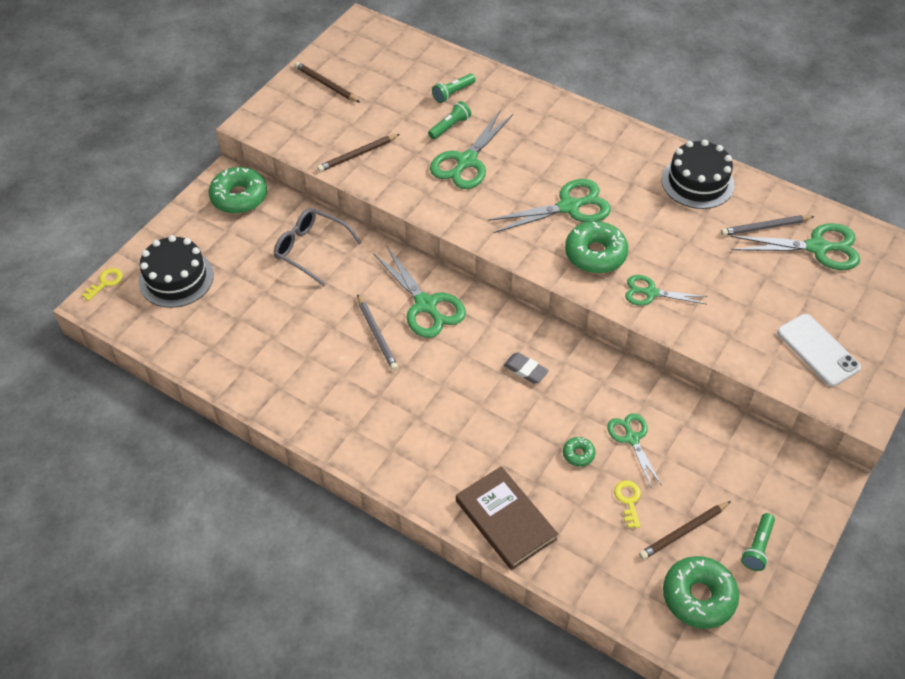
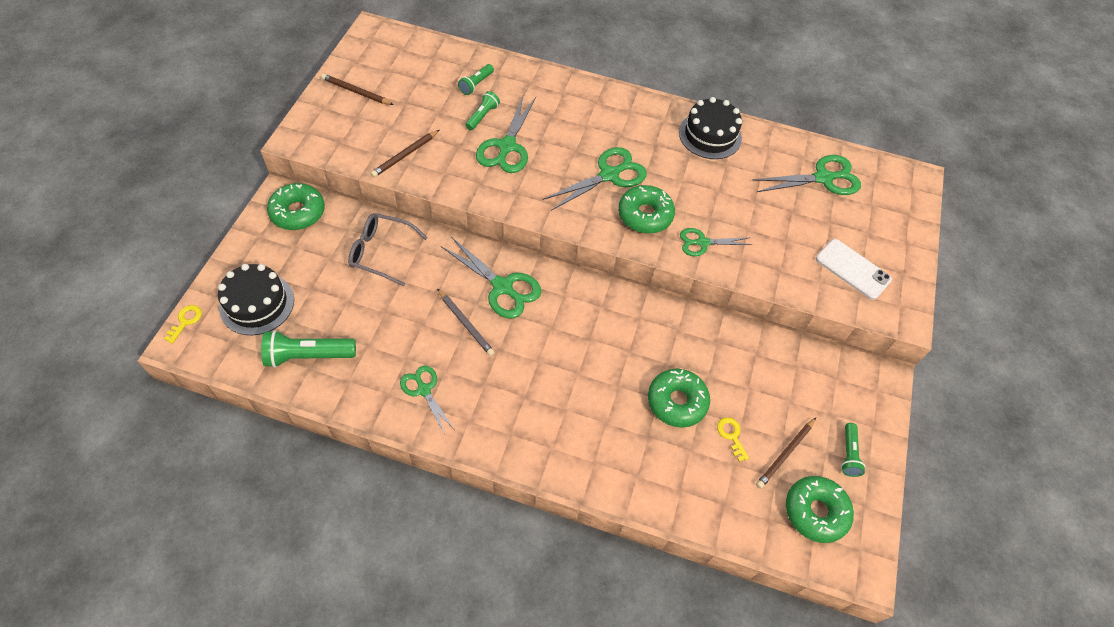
camera: 20 degrees left, 5 degrees up
(211, 336) = (307, 356): none -> green flashlight
(505, 520) = (632, 479): brown book -> none
(525, 370) = (608, 332): grey eraser -> none
(578, 454) = (676, 402): green donut -> green donut, size x2.10
(632, 438) = (717, 377): green scissors -> green scissors (424, 390)
(765, 227) = (777, 167): grey pencil -> none

